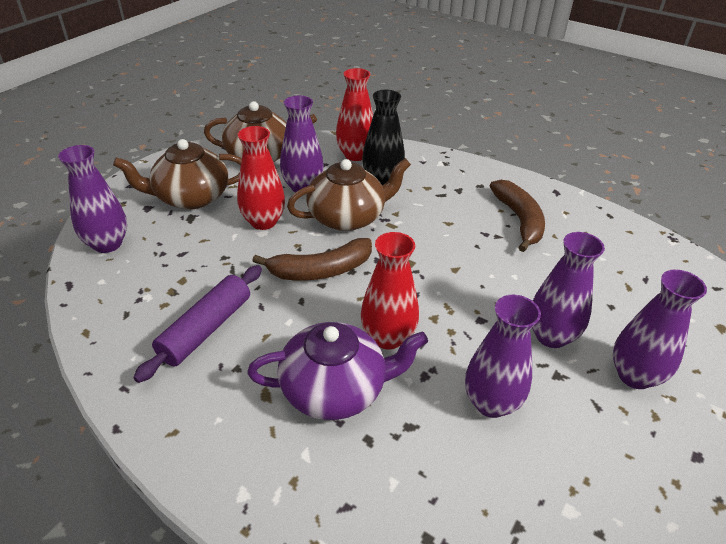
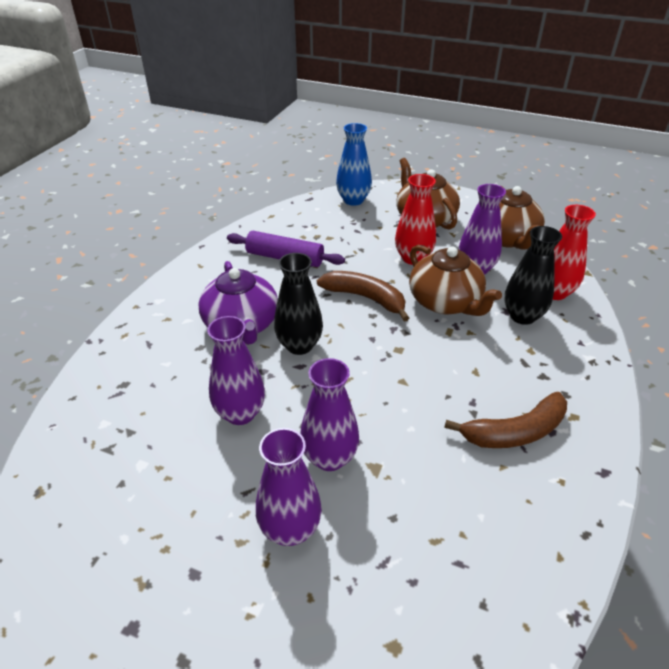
camera: 80 degrees right, 0 degrees up
(107, 244) = (353, 200): purple vase -> blue vase
(321, 270) = (365, 298): brown banana -> brown banana turned 150 degrees clockwise
(388, 337) = (299, 345): red vase -> black vase

